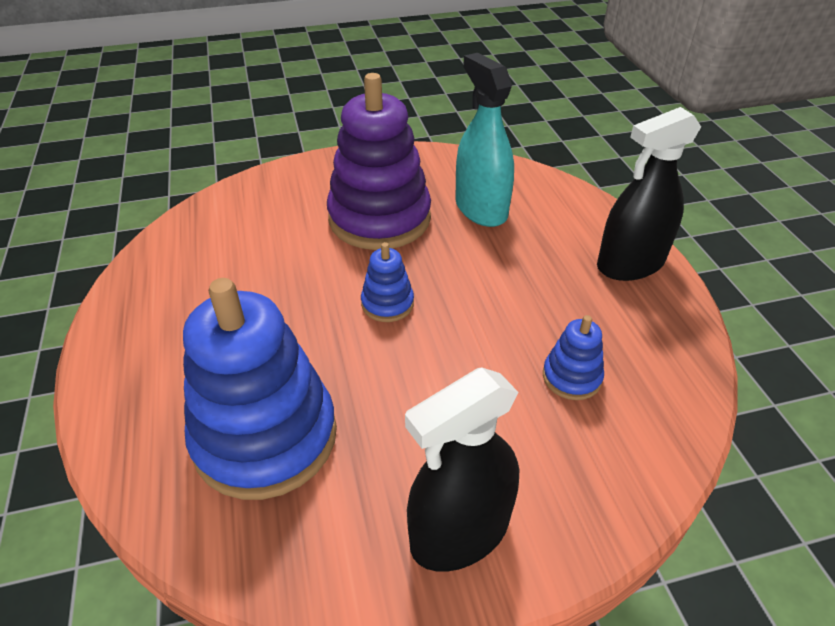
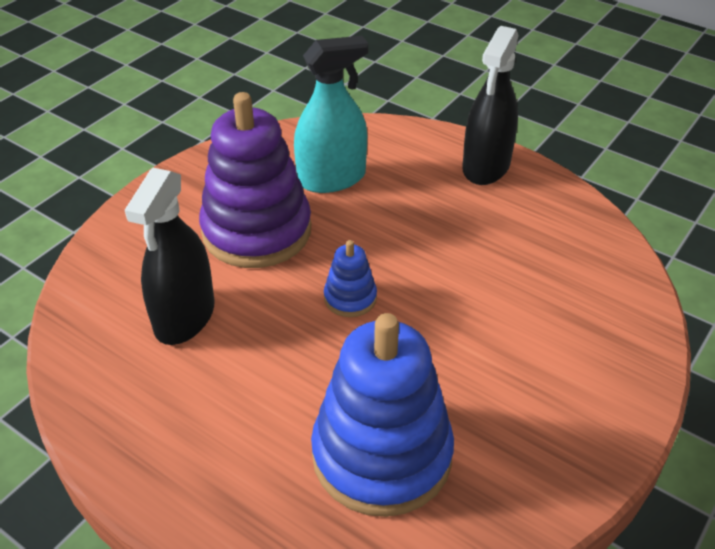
camera: 40 degrees left, 0 degrees up
(460, 532) = (579, 418): black spray bottle -> black spray bottle (185, 317)
(481, 209) = (331, 178): turquoise spray bottle -> turquoise spray bottle turned 135 degrees clockwise
(571, 377) = (535, 272): blue stacking toy -> none

